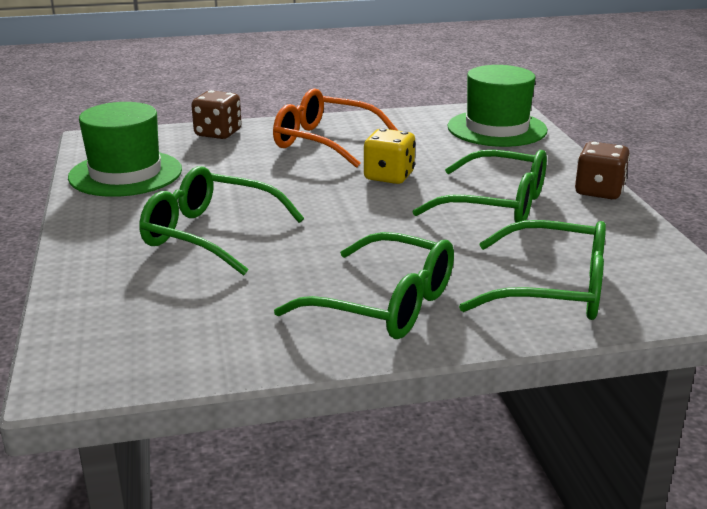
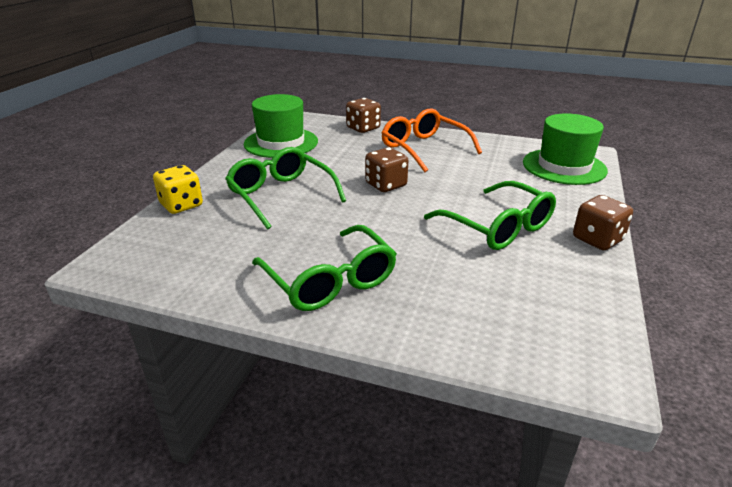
camera: 30 degrees right, 5 degrees up
(327, 191) = (386, 185): none -> brown dice
(389, 176) = (440, 184): yellow dice -> yellow dice (181, 205)
(553, 289) = (466, 312): green glasses -> none

